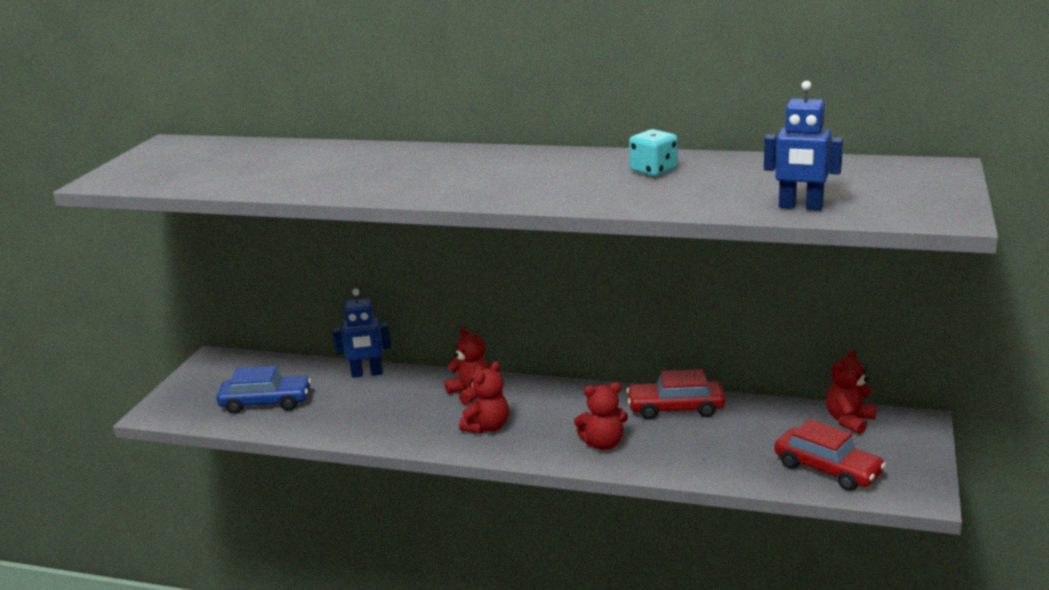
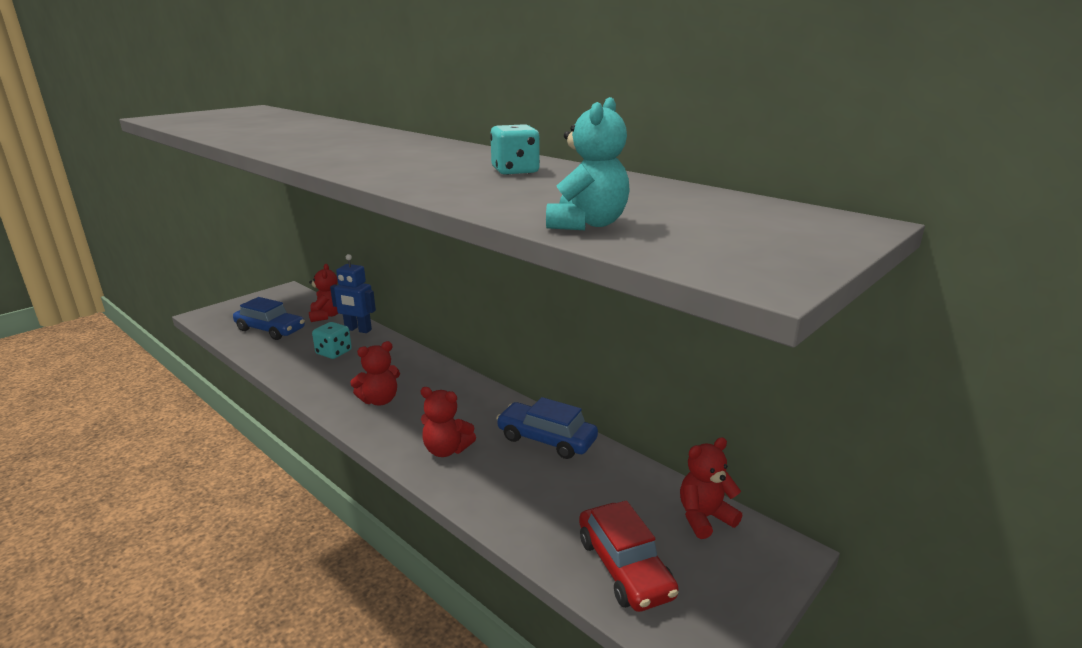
camera: 25 degrees right, 0 degrees up
(375, 402) = (334, 352): none -> turquoise dice
(471, 392) = (405, 367): red teddy bear -> red teddy bear (327, 316)
(676, 408) = (546, 439): red car -> blue car
(800, 207) = (587, 224): blue robot -> turquoise teddy bear

